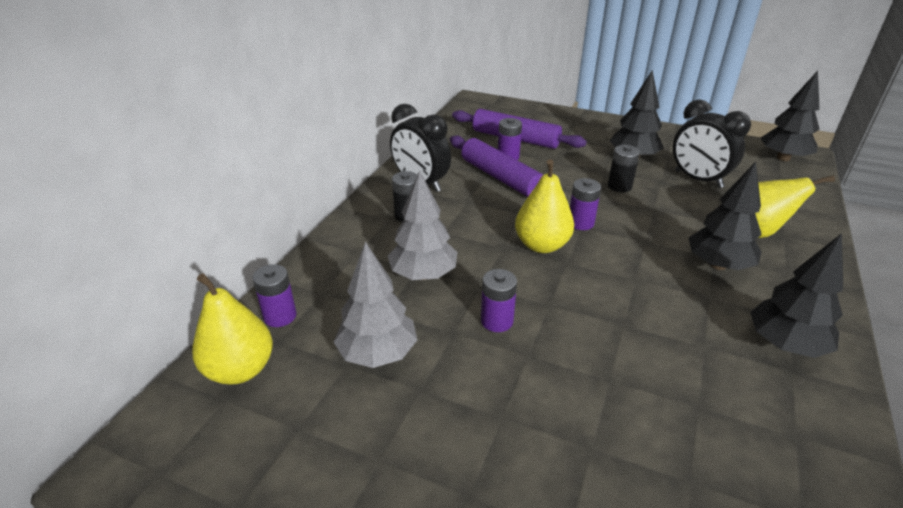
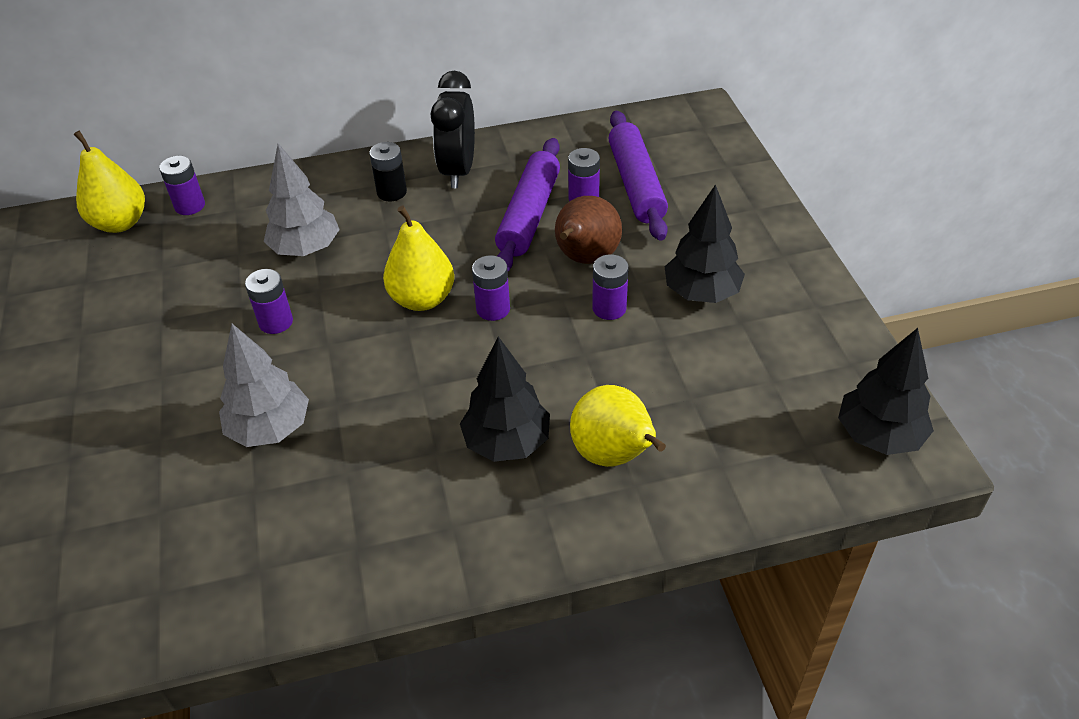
camera: 55 degrees right, 10 degrees up
(378, 353) = (185, 277): grey tree -> grey tree (270, 429)
(565, 176) = (585, 259): none -> brown pear
(619, 186) = (609, 308): black battery -> purple battery
(698, 179) = (705, 368): black clock -> none
(785, 344) = (396, 533): black tree -> none

